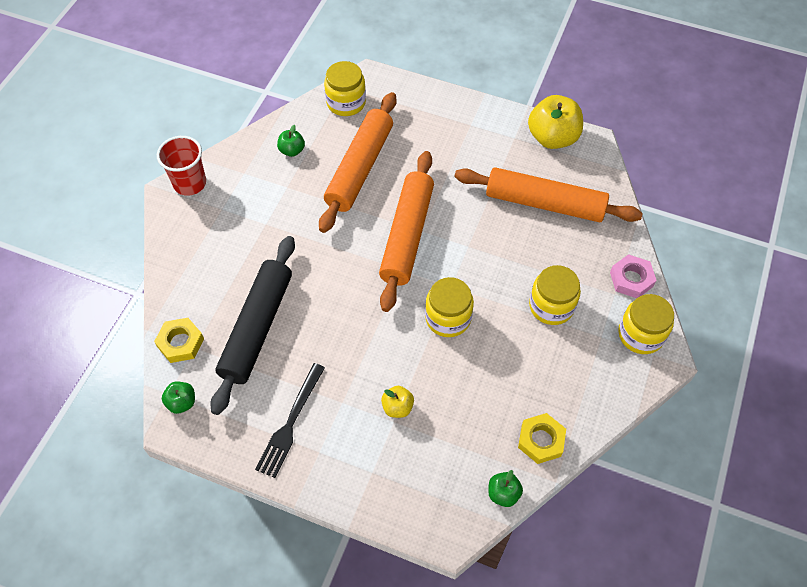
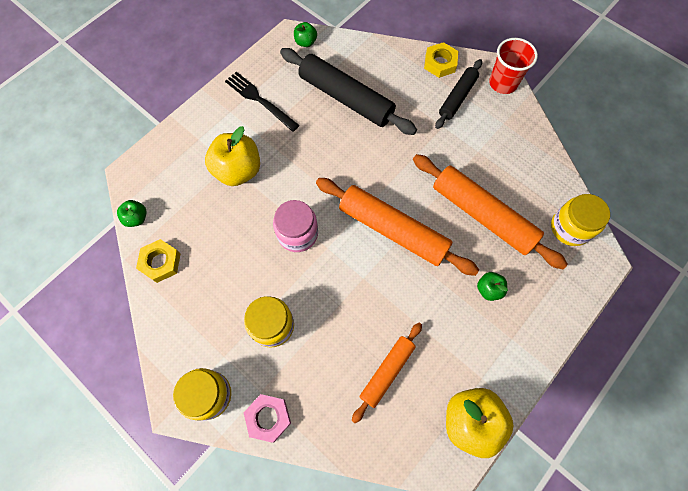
camera: 110 degrees right, 10 degrees up
(180, 343) = (353, 50): yellow nut -> yellow nut (440, 63)
(222, 219) = (457, 97): none -> black rolling pin
(292, 150) = (519, 165): green apple -> green apple (488, 289)
(397, 407) = (238, 170): yellow apple -> yellow apple, size x1.99
(448, 318) = (297, 234): yellow jar -> pink jar
(544, 203) = (387, 372): orange rolling pin -> orange rolling pin, size x0.58

